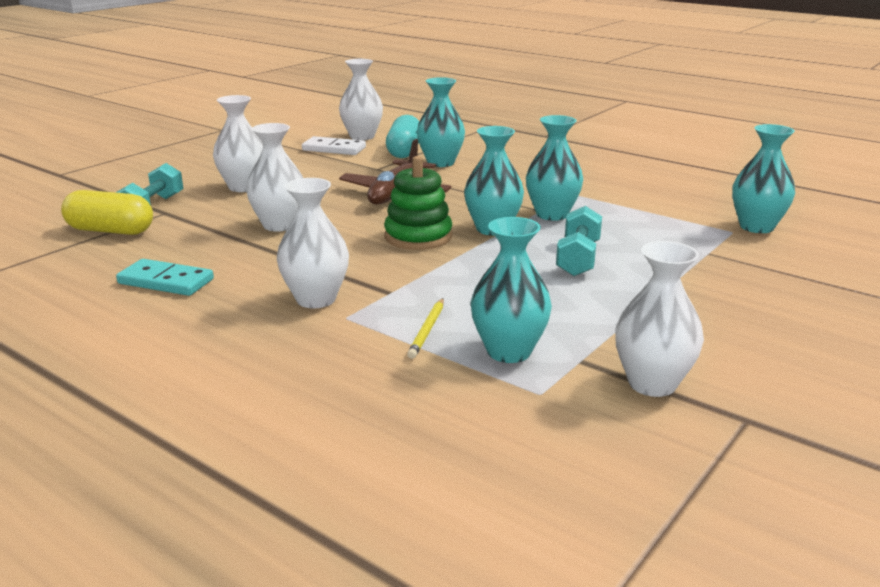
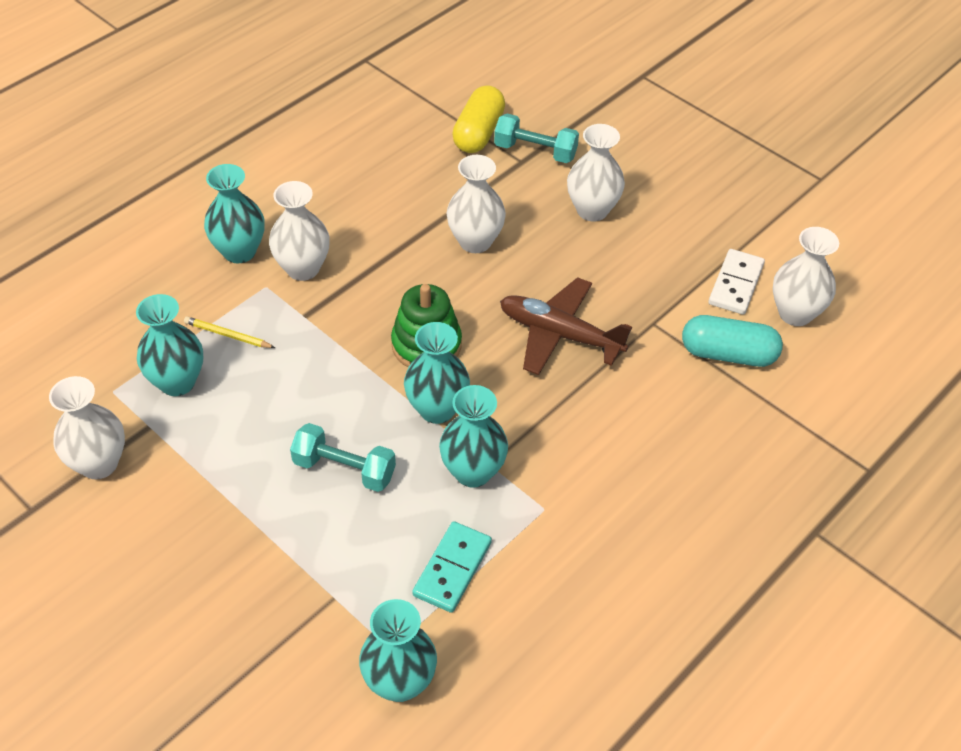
camera: 95 degrees right, 25 degrees up
(165, 281) = (360, 178): turquoise domino -> turquoise domino (452, 569)
(440, 163) = (675, 387): turquoise vase -> turquoise vase (239, 251)

